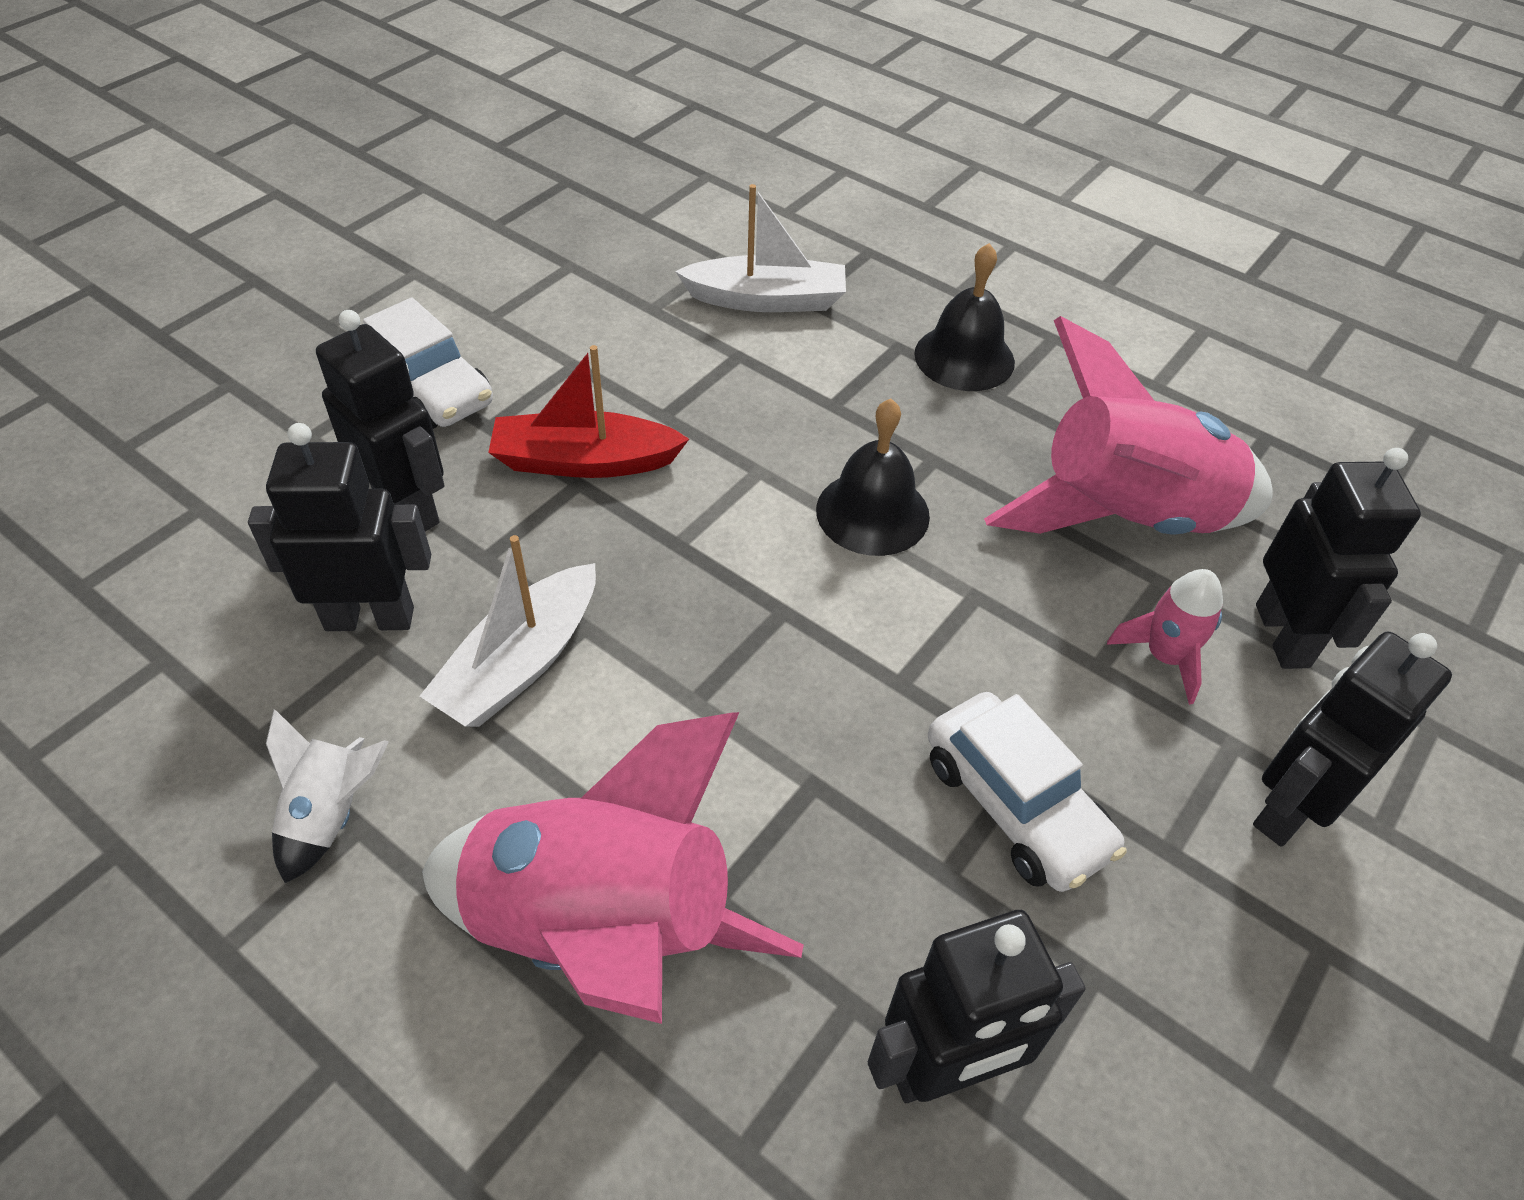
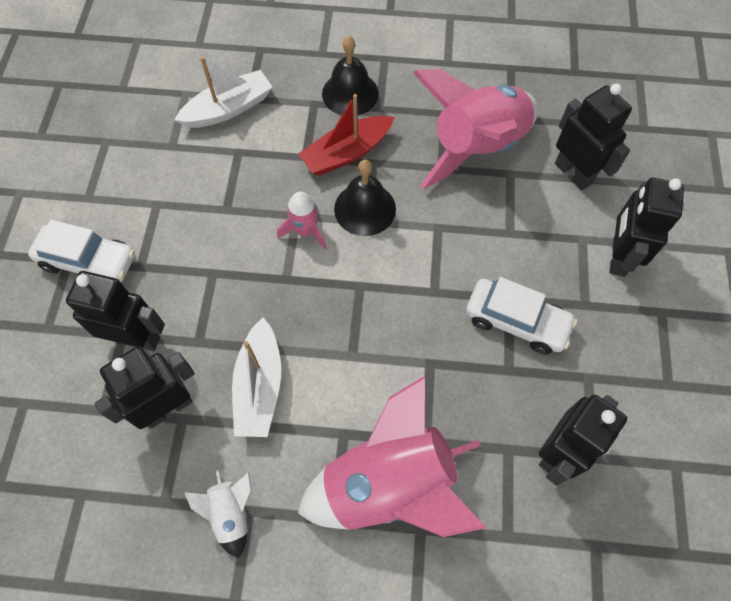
camera: 30 degrees left, 15 degrees up
(584, 461) = (206, 259): red boat -> red boat (346, 153)
(1165, 656) = (533, 212): pink rocket -> pink rocket (305, 230)

